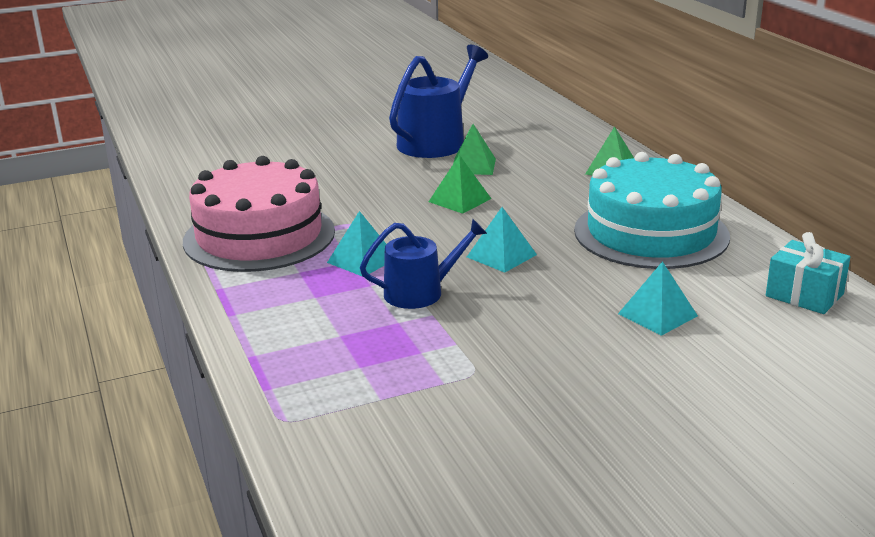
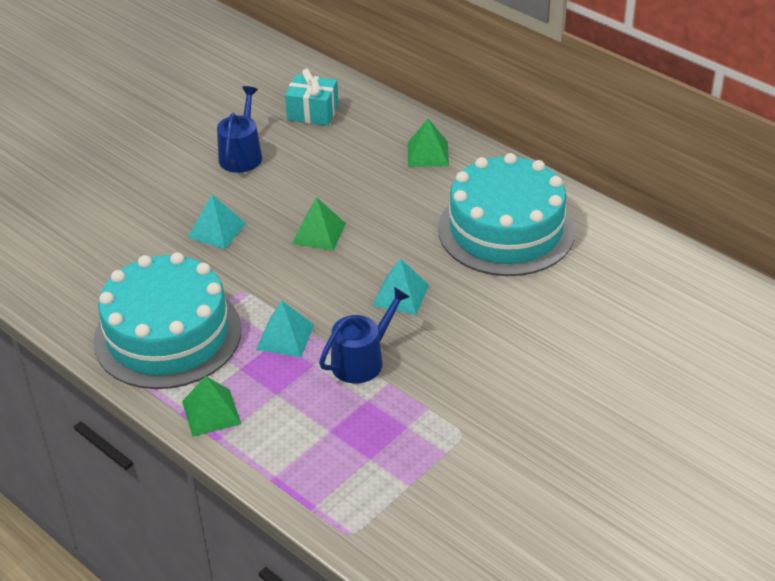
camera: 25 degrees left, 15 degrees up
(259, 236) = (167, 335): pink cake -> turquoise cake
(436, 141) = (242, 155): blue watering can -> blue watering can, size x0.64
(473, 166) = (300, 181): green pyramid -> green pyramid (211, 412)
(657, 315) = (562, 326): turquoise pyramid -> turquoise pyramid (217, 230)
(804, 295) = (657, 269): turquoise gift -> turquoise gift (312, 112)

